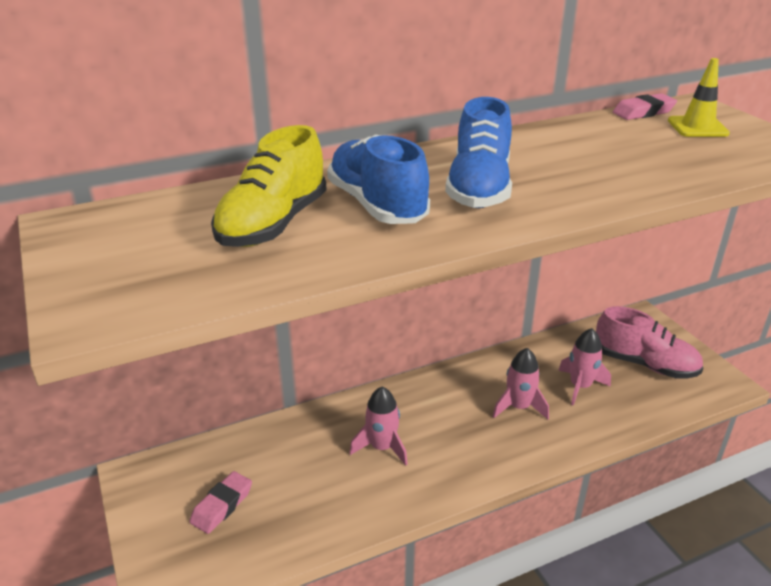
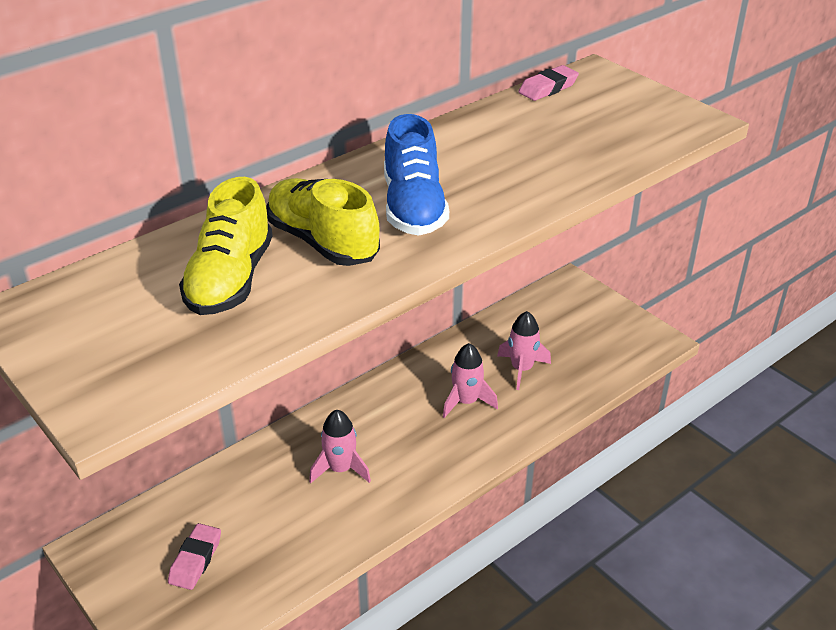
camera: 15 degrees left, 5 degrees up
(377, 205) = (322, 242): blue shoe -> yellow shoe
(645, 364) = (580, 334): pink shoe -> none
(697, 127) = (601, 102): yellow traffic cone -> none

